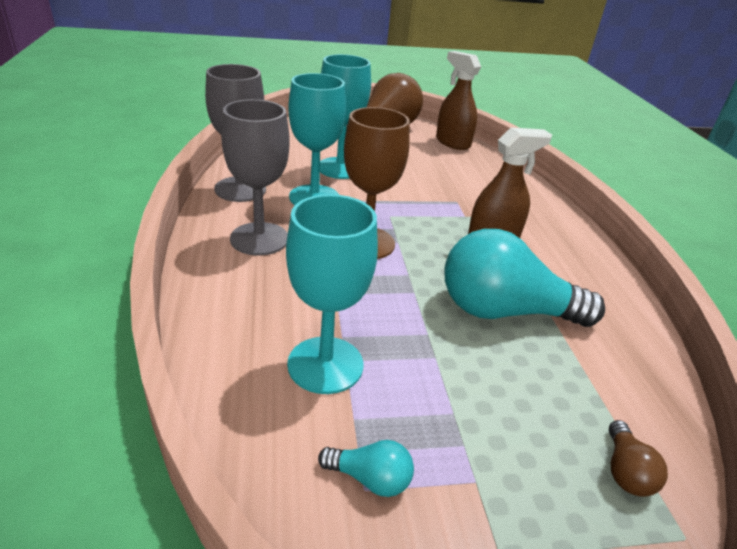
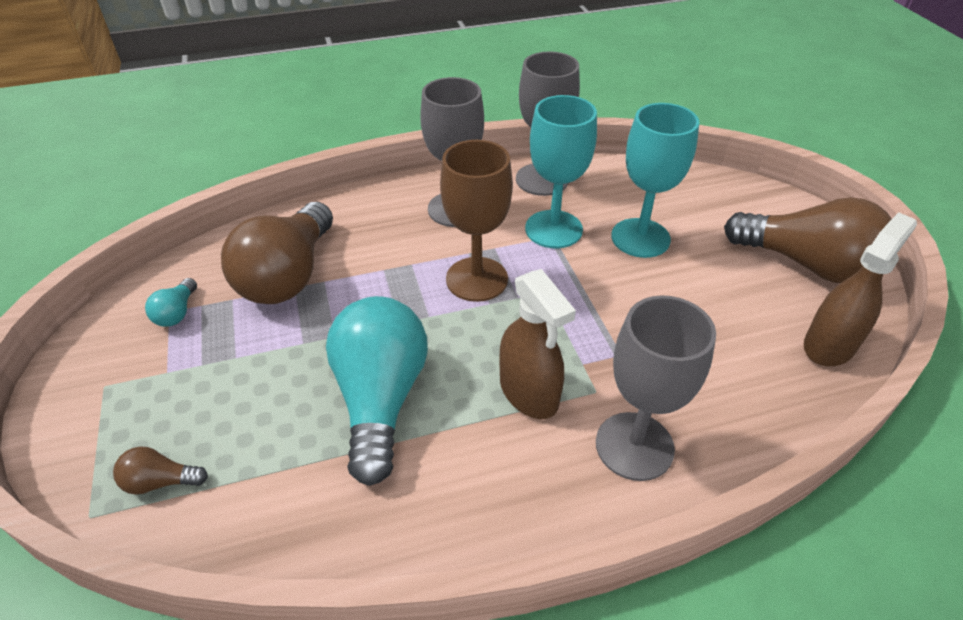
camera: 85 degrees right, 10 degrees up
(325, 365) = (288, 276): turquoise goblet -> brown light bulb
(533, 213) = (634, 446): none -> grey goblet

